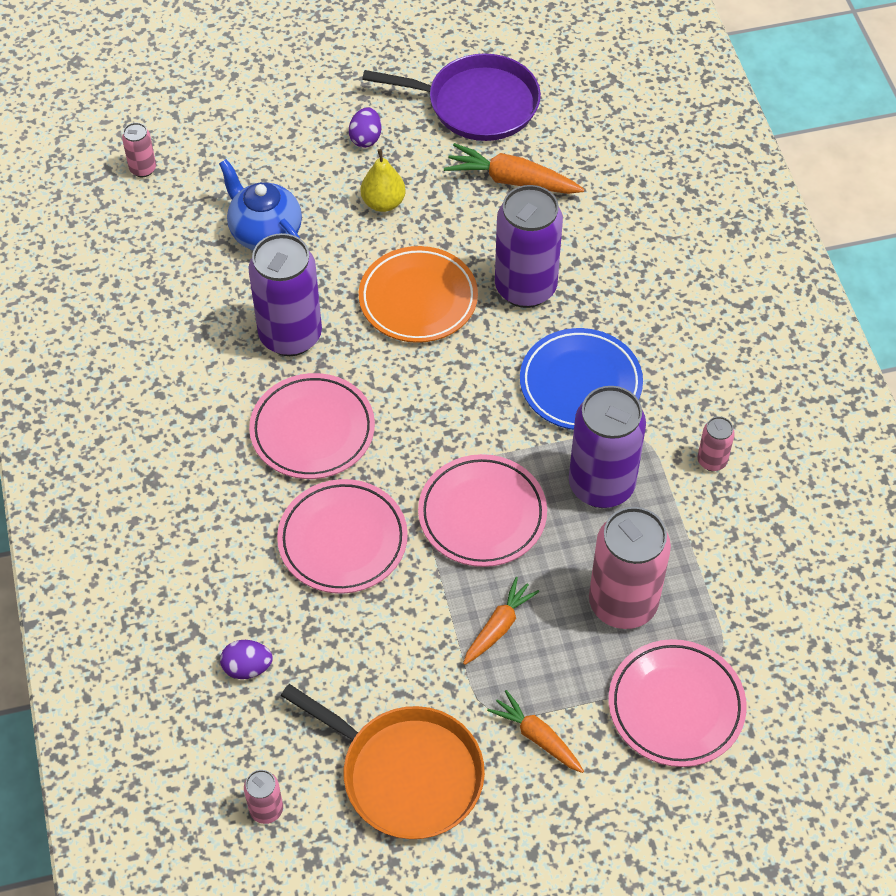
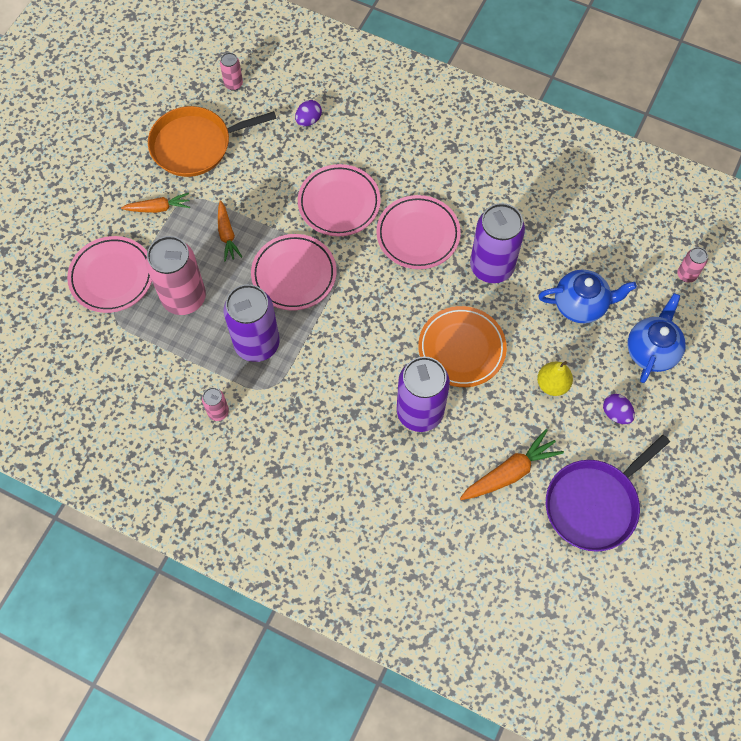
camera: 130 degrees right, 10 degrees up
(265, 149) = (651, 350): none -> blue teapot
(580, 384) = (328, 386): blue plate -> none

